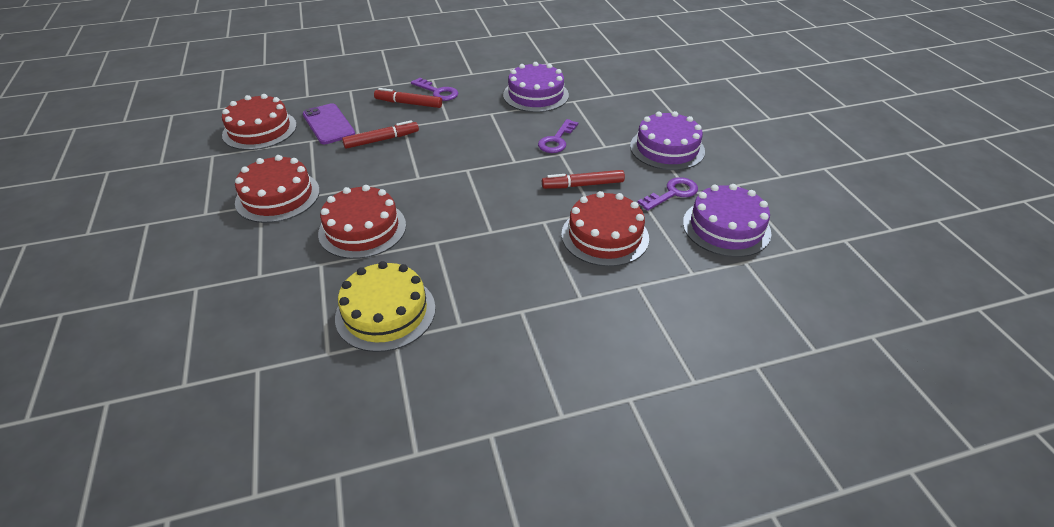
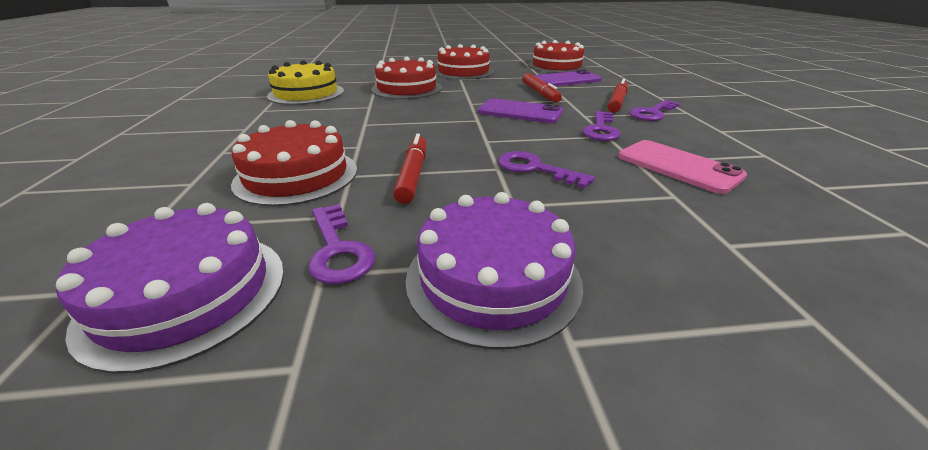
camera: 100 degrees right, 10 degrees down
(442, 149) = (520, 112): none -> purple phone
(479, 114) = (601, 130): none -> purple key
(536, 95) = (678, 166): purple cake -> pink phone

